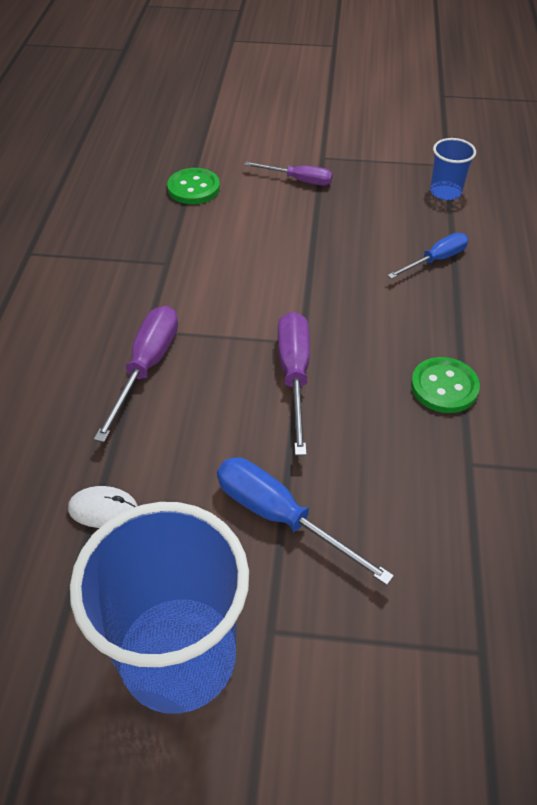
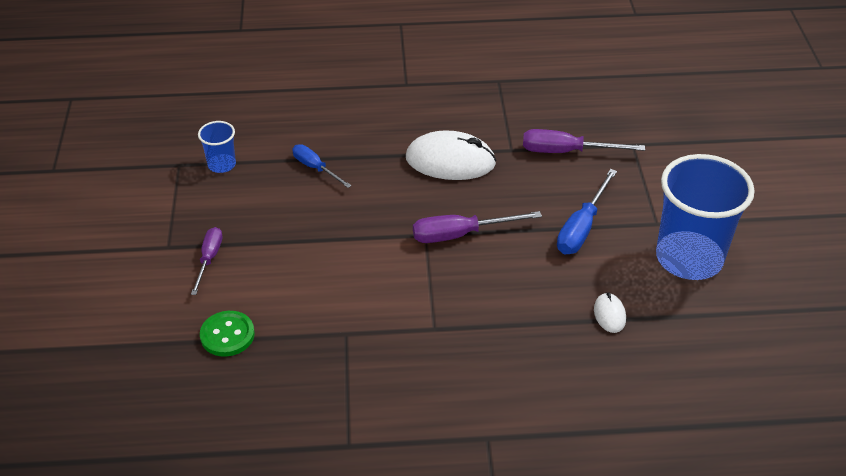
camera: 100 degrees left, 5 degrees down
(146, 367) = (475, 319): purple screwdriver -> purple screwdriver (566, 151)
(444, 387) = (450, 161): green button -> white mouse

